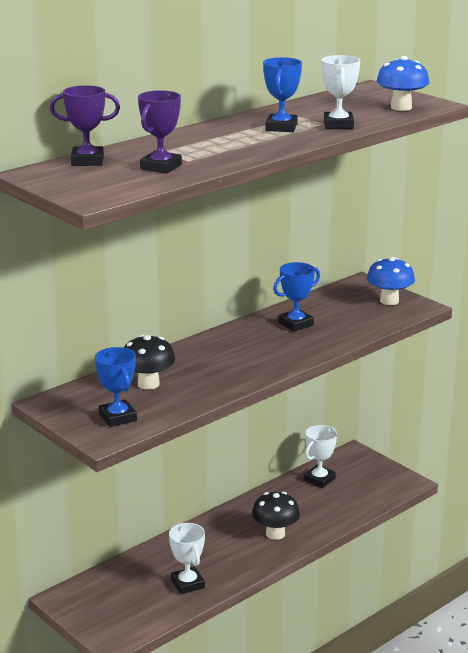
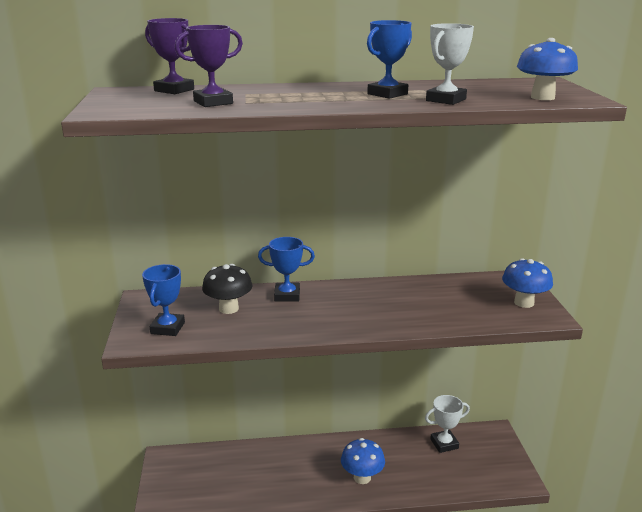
camera: 35 degrees right, 0 degrees up
(187, 584) = (254, 489): white trophy -> none
(275, 534) = (362, 477): black mushroom -> blue mushroom
(295, 324) = (412, 297): blue trophy -> blue trophy (287, 295)

